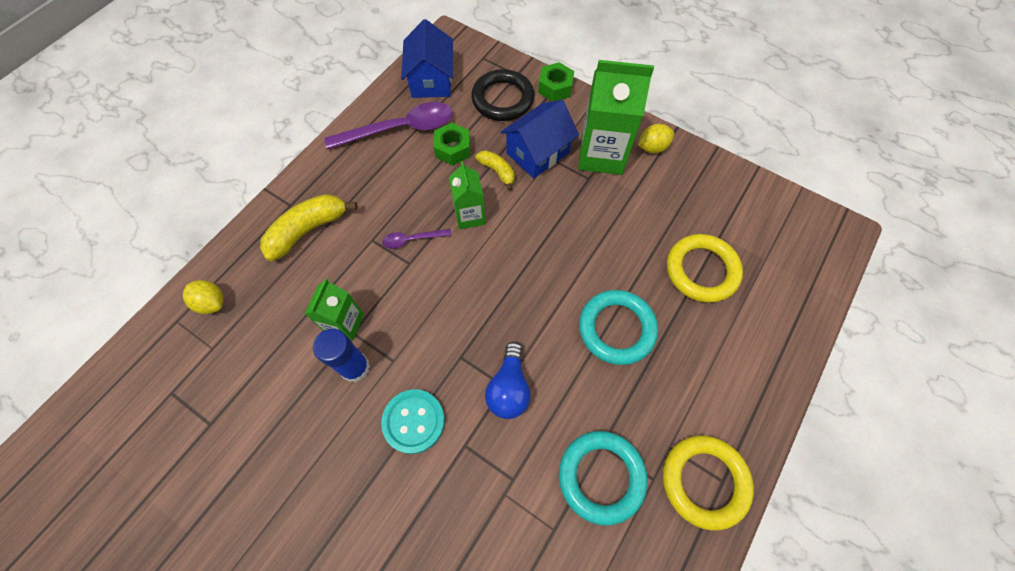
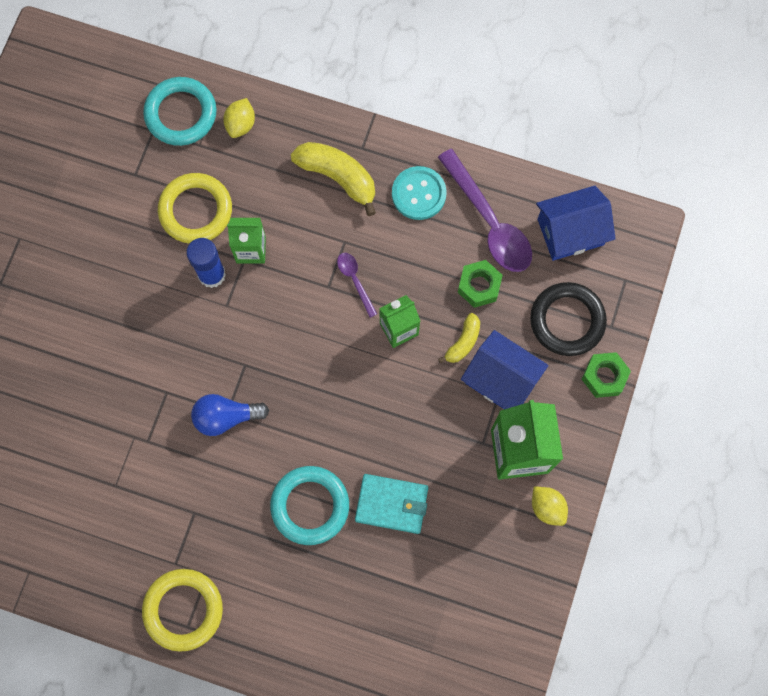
camera: 75 degrees right, 10 degrees up
(413, 421) = (176, 342): turquoise button -> turquoise button (418, 194)
(601, 477) = (167, 517): turquoise ring -> turquoise ring (181, 114)
(628, 259) = (392, 504): none -> turquoise wallet
(701, 270) = (398, 583): yellow ring -> yellow ring (196, 210)

